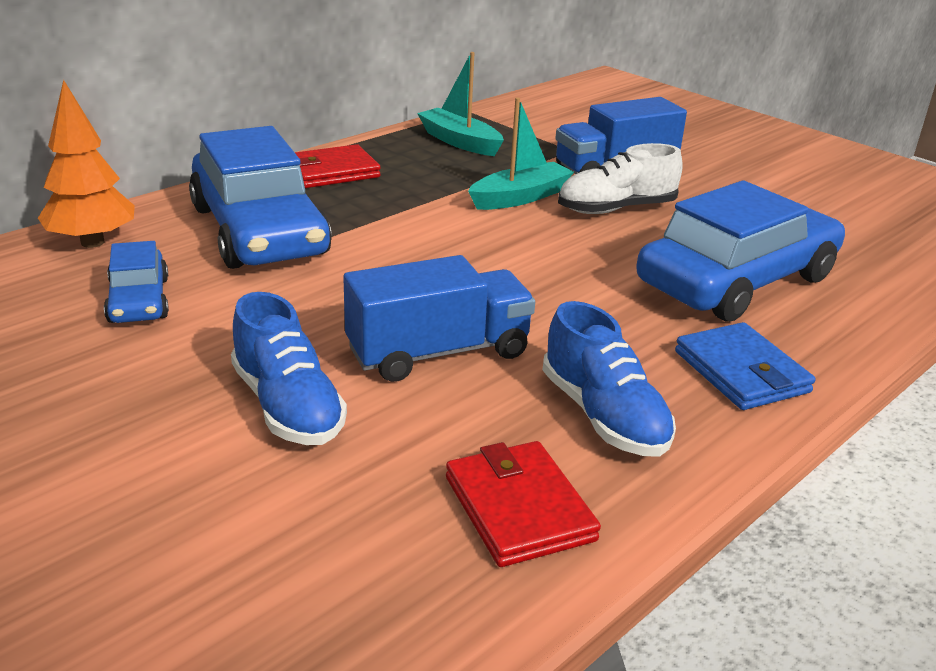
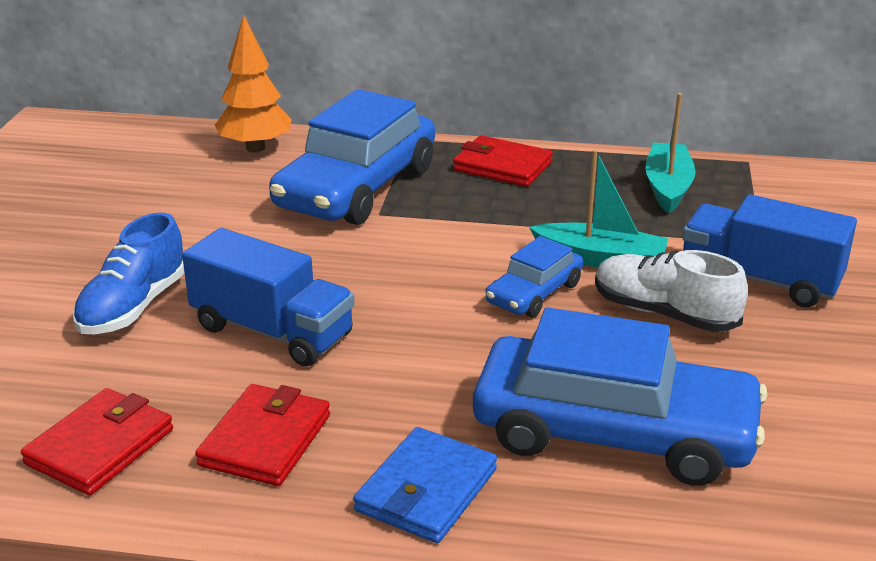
camera: 55 degrees right, 0 degrees up
(138, 300) = (202, 198): blue car -> blue car (534, 293)
(603, 416) = (265, 440): blue shoe -> red wallet

